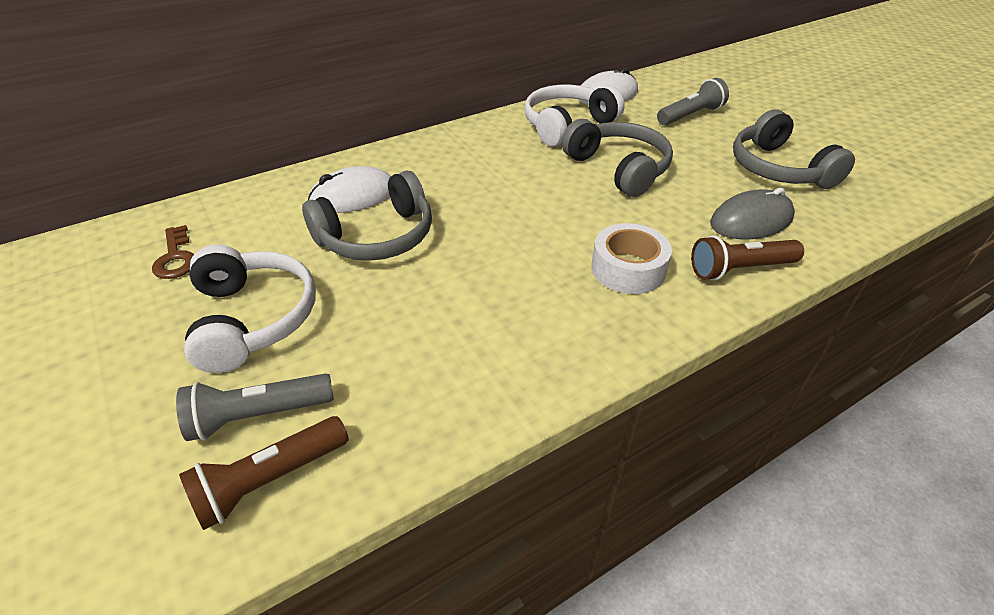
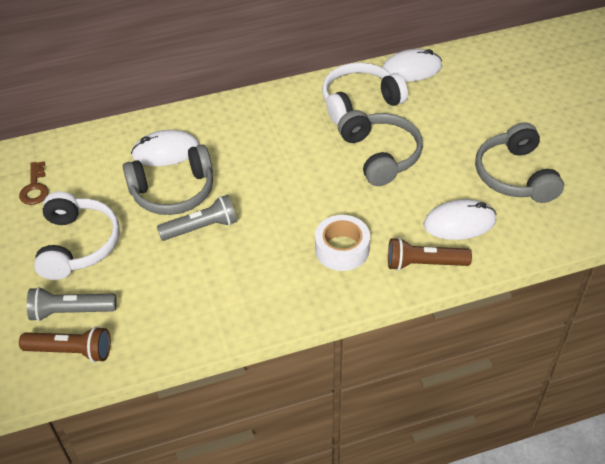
camera: 15 degrees right, 5 degrees up
(270, 480) = (71, 351): brown flashlight -> brown flashlight turned 150 degrees counterclockwise
(690, 115) = (474, 105): grey flashlight -> grey flashlight (201, 228)
(751, 220) = (459, 223): grey mouse -> white mouse

